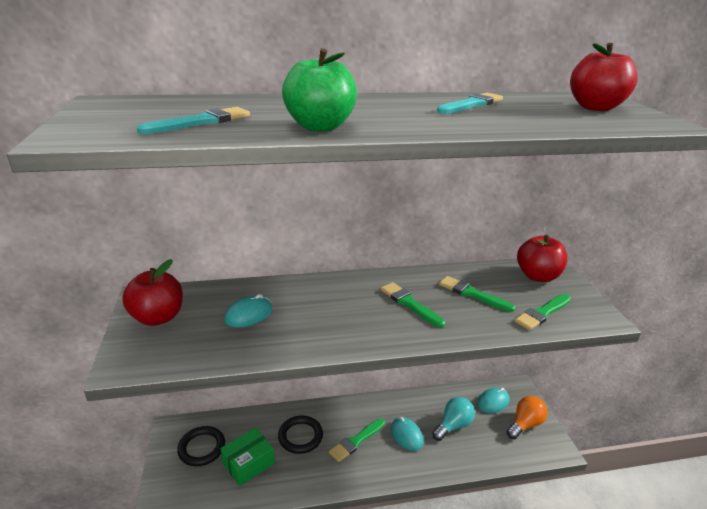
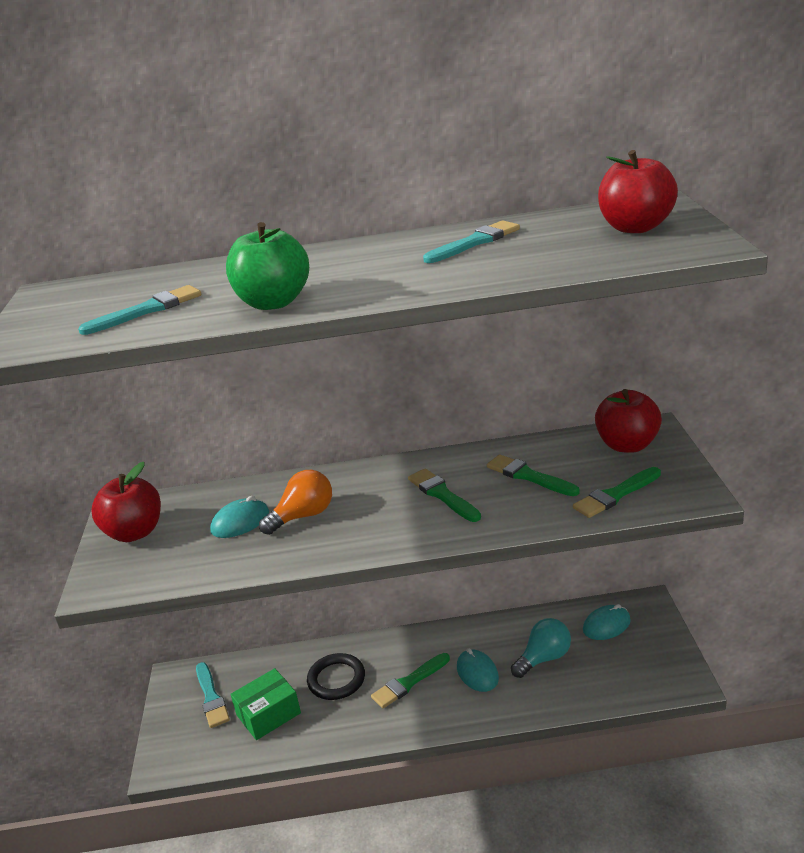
camera: 10 degrees right, 0 degrees up
(202, 448) = (211, 698): black ring -> turquoise brush
(525, 424) = (647, 652): orange light bulb -> orange light bulb (303, 516)

